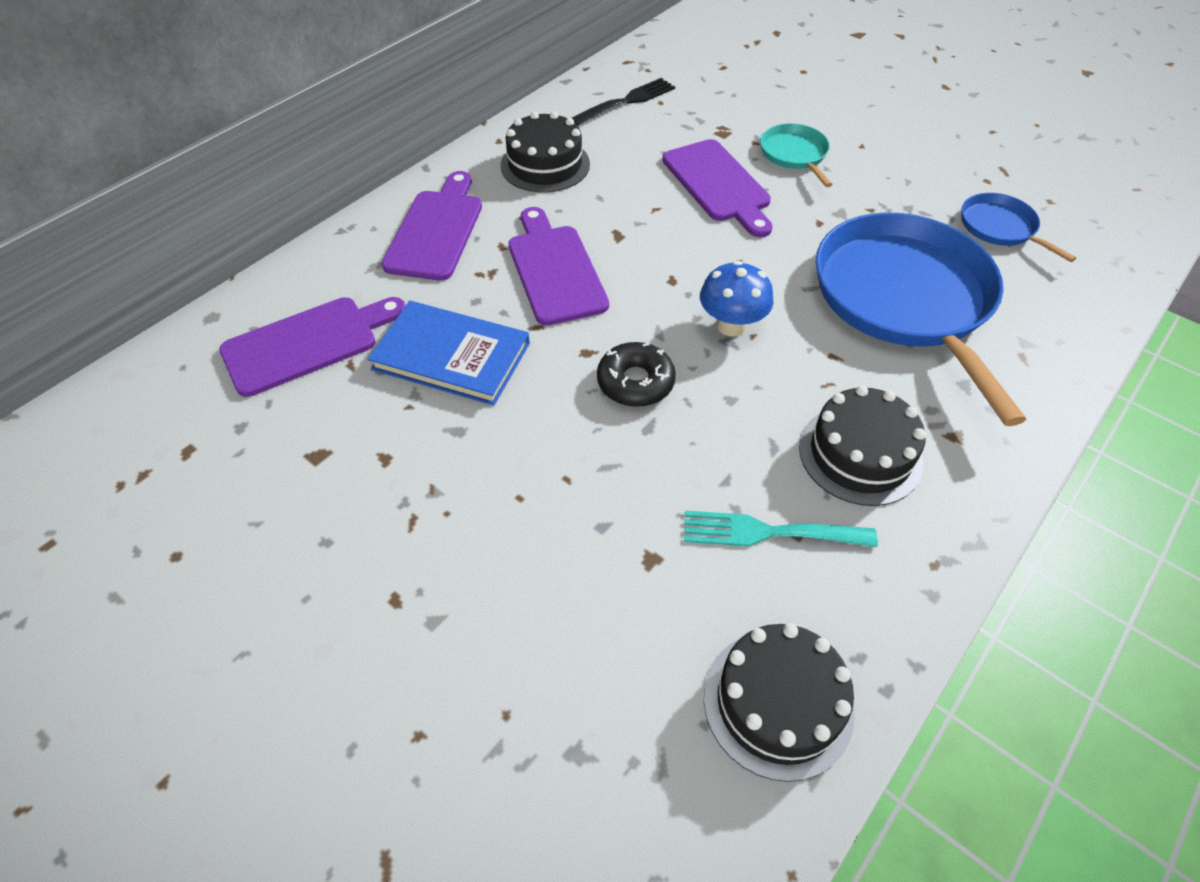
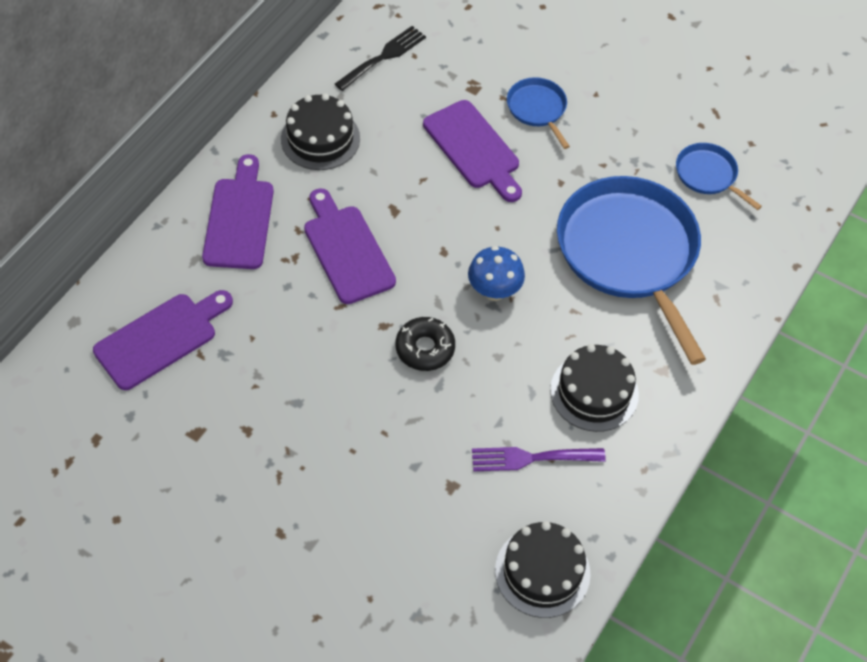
camera: 10 degrees left, 5 degrees up
(451, 356) = (278, 339): blue book -> none
(769, 532) = (532, 458): turquoise fork -> purple fork
(794, 154) = (537, 109): turquoise pan -> blue pan

